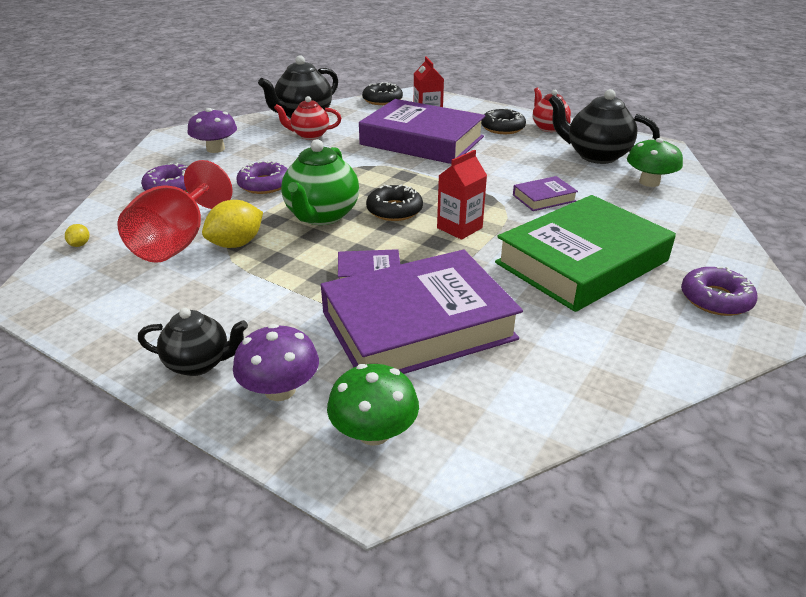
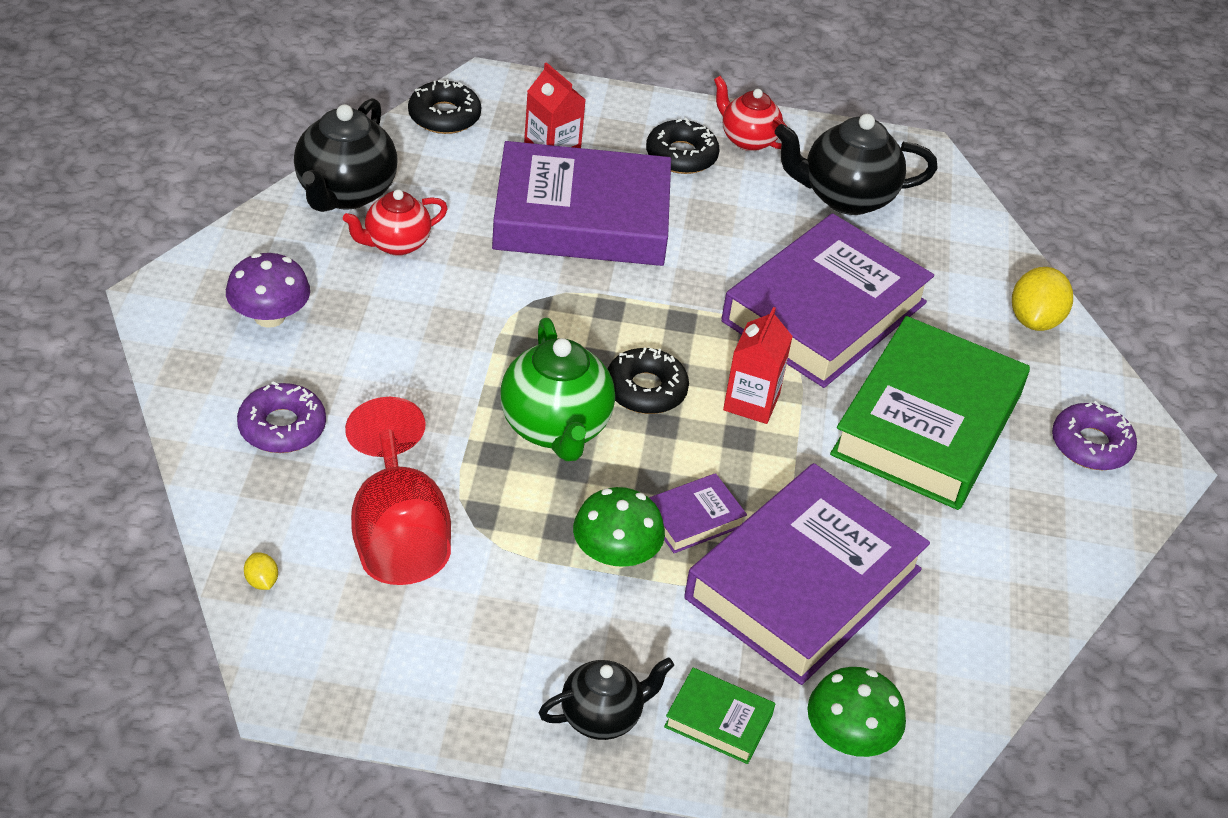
camera: 30 degrees left, 10 degrees up
(236, 244) = (482, 516): yellow lemon -> yellow lemon (1035, 320)
(264, 184) = (420, 383): purple donut -> none
(280, 390) = (718, 720): purple mushroom -> green book
(544, 198) = (824, 312): purple book -> purple book, size x2.37
(649, 182) = (939, 242): green mushroom -> green mushroom (615, 555)

